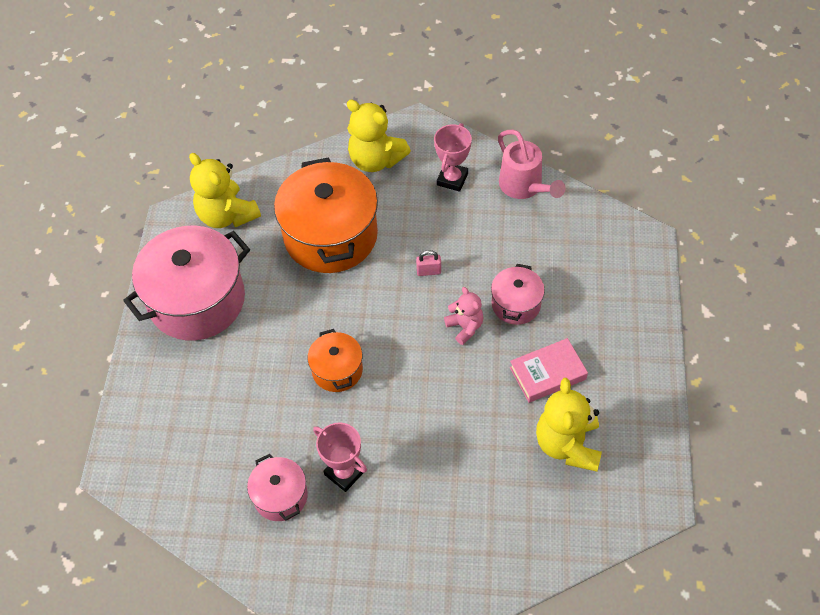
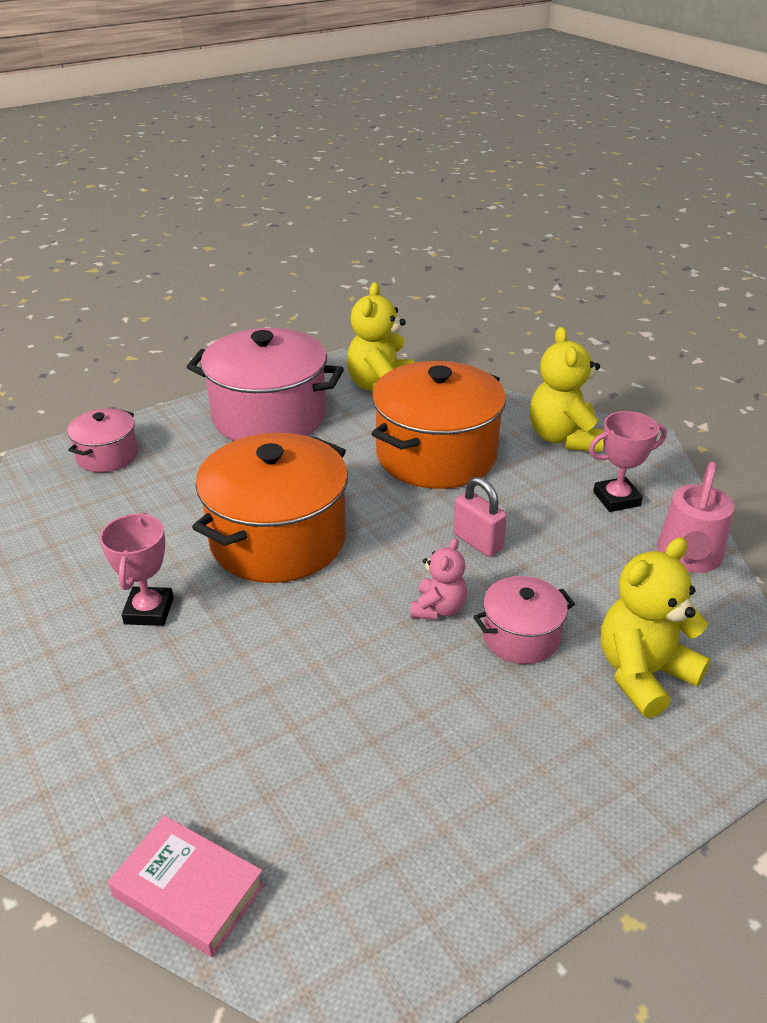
camera: 50 degrees right, 20 degrees down
(280, 496) = (82, 577): pink pot -> pink pot (107, 456)
(337, 370) = (278, 539): orange pot -> orange pot, size x1.99
(429, 271) = (477, 542): pink padlock -> pink padlock, size x1.52
(547, 373) = (455, 723): pink book -> pink book (188, 890)
(567, 444) = (365, 807): yellow teddy bear -> yellow teddy bear (643, 674)

